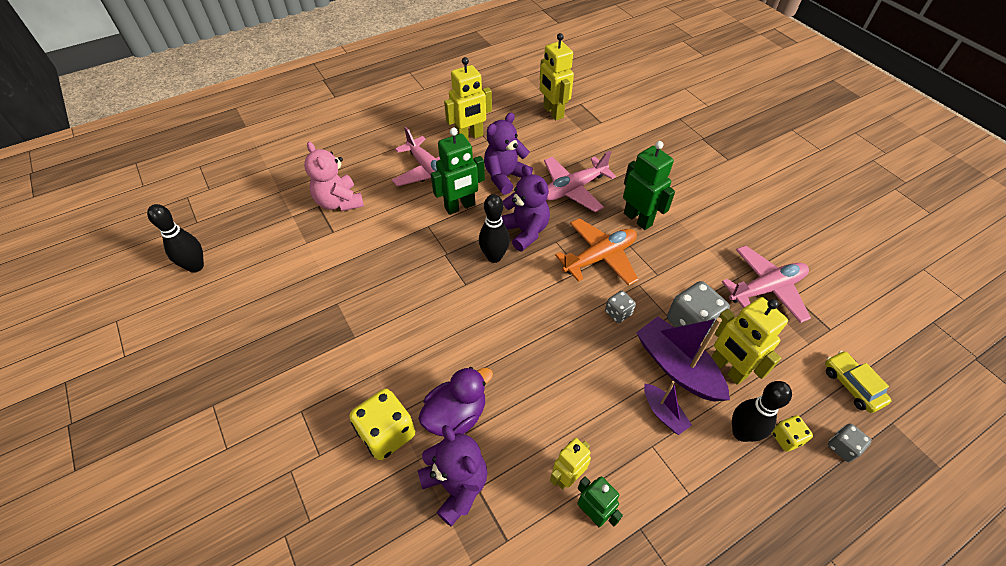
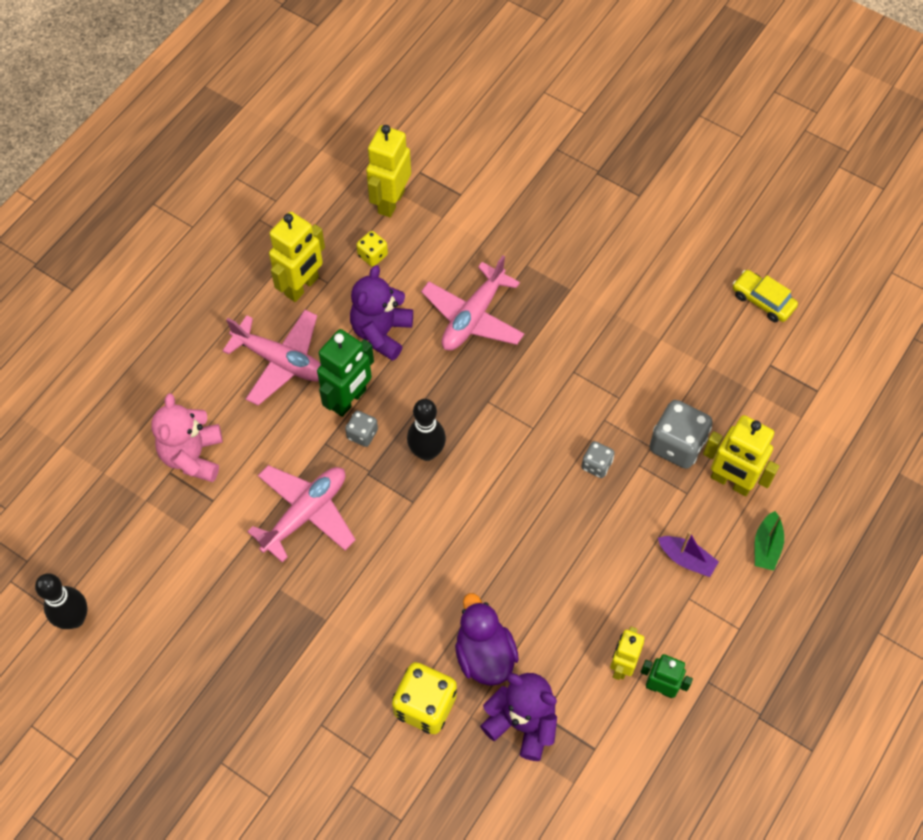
camera: 25 degrees left, 10 degrees up
(339, 202) = (193, 456): pink teddy bear -> pink teddy bear turned 60 degrees clockwise
(456, 415) = (484, 655): purple duck -> purple duck turned 45 degrees counterclockwise
(525, 231) = (445, 402): purple teddy bear -> none
(553, 112) = (390, 201): yellow robot -> yellow robot turned 75 degrees clockwise
(599, 257) = (546, 402): orange plane -> none
(638, 219) = (568, 330): green robot -> none
(677, 367) = (681, 502): purple boat -> none
(741, 433) = (766, 546): black bowling pin -> green boat
(766, 289) = (739, 367): pink plane -> pink plane (305, 513)
(786, 438) = (808, 533): yellow dice -> yellow dice (372, 255)
(842, 447) = (861, 519): grey dice -> grey dice (362, 434)
(852, 385) = (853, 448): yellow car -> yellow car (762, 300)

